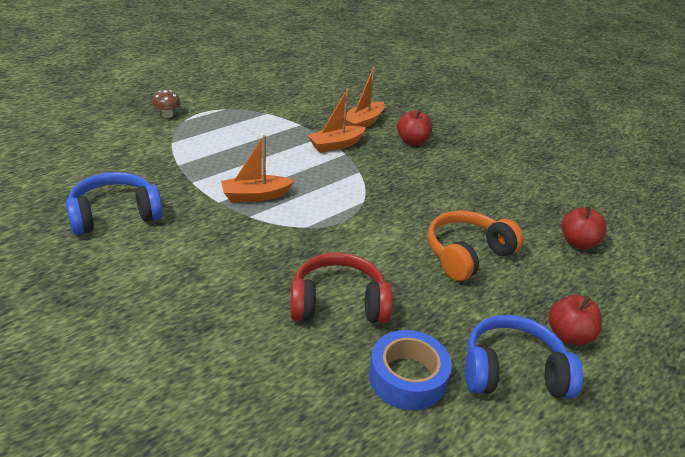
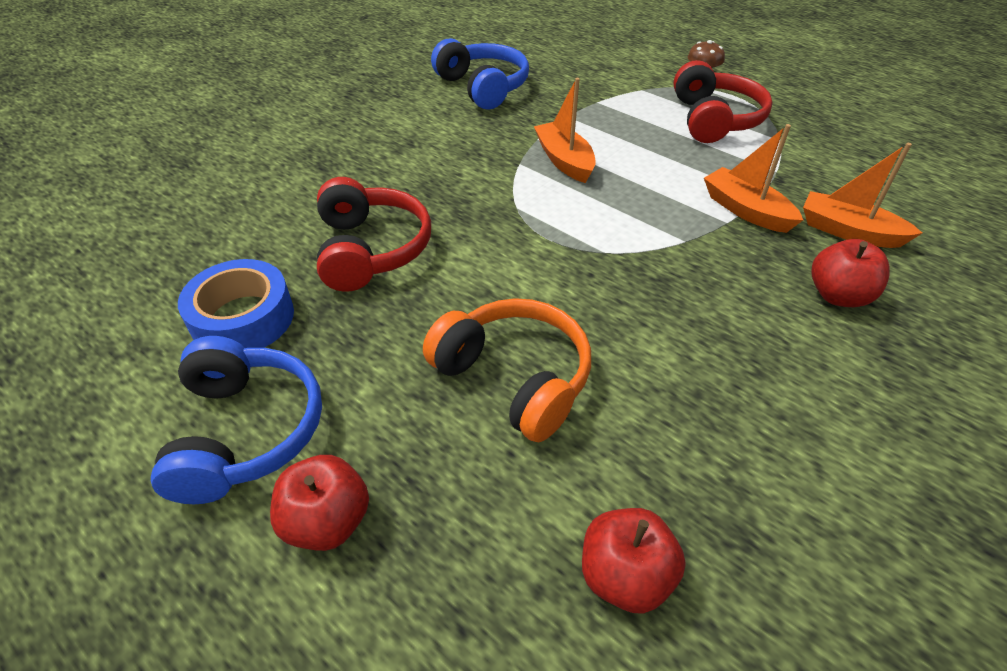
camera: 85 degrees right, 10 degrees up
(231, 127) = (714, 119): none -> red headphones

